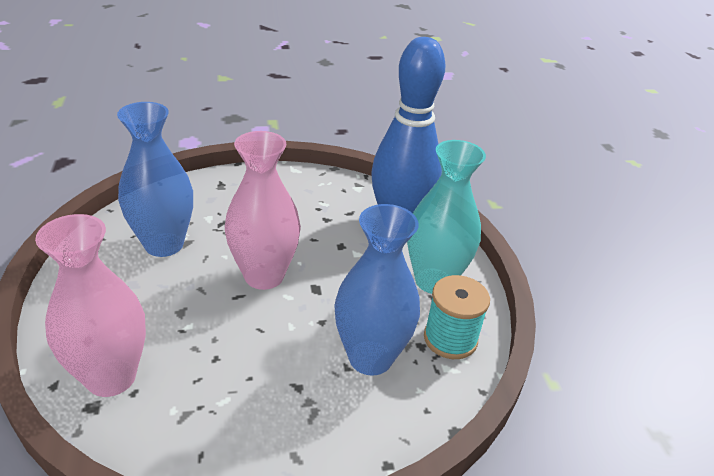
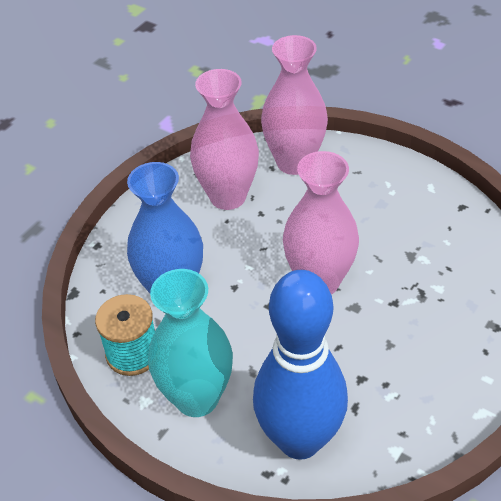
camera: 140 degrees right, 10 degrees up
(164, 244) = (419, 240): blue vase -> none
(214, 399) = (228, 196): none -> pink vase

